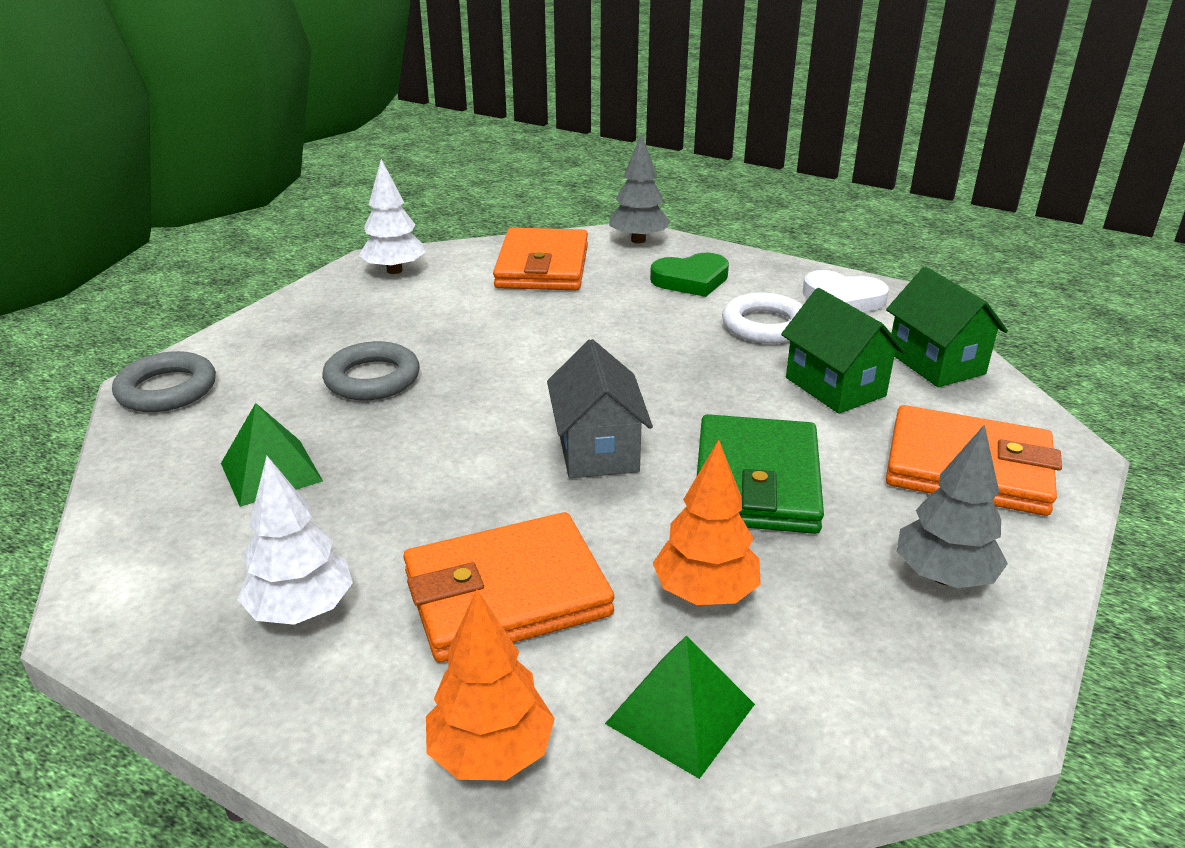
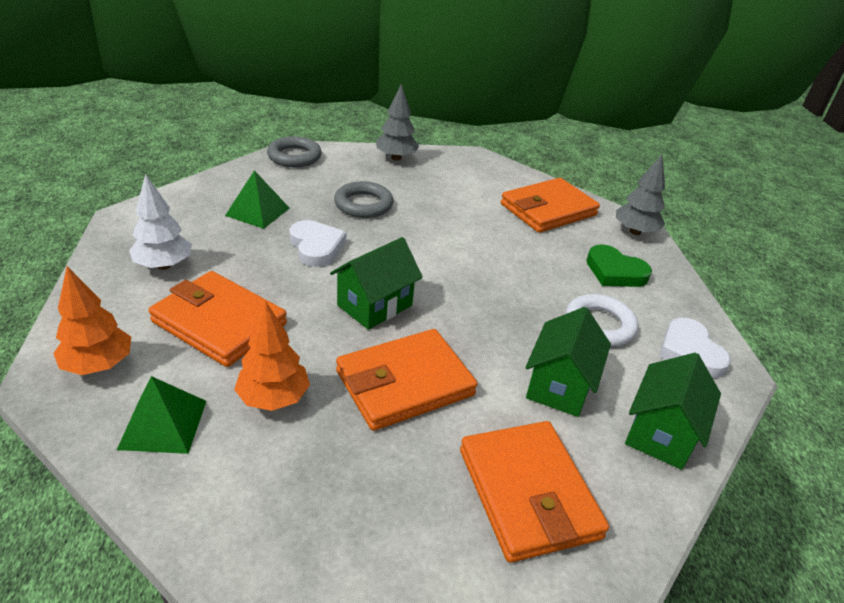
camera: 50 degrees right, 5 degrees up
(394, 270) = (475, 166): white tree -> none
(423, 450) = (316, 247): none -> white heart
(598, 450) = (375, 305): grey house -> green house
(756, 481) = (404, 383): green wallet -> orange wallet
(943, 576) = (377, 513): grey tree -> grey tree (396, 158)

